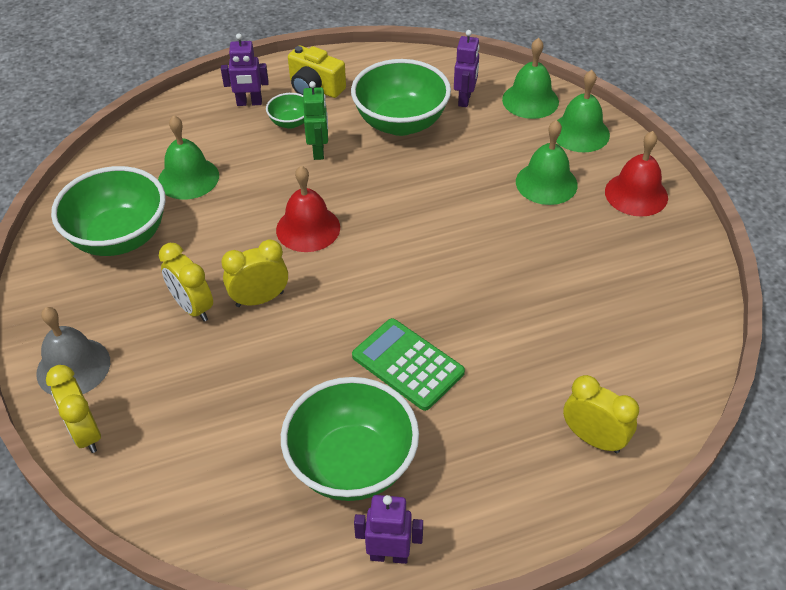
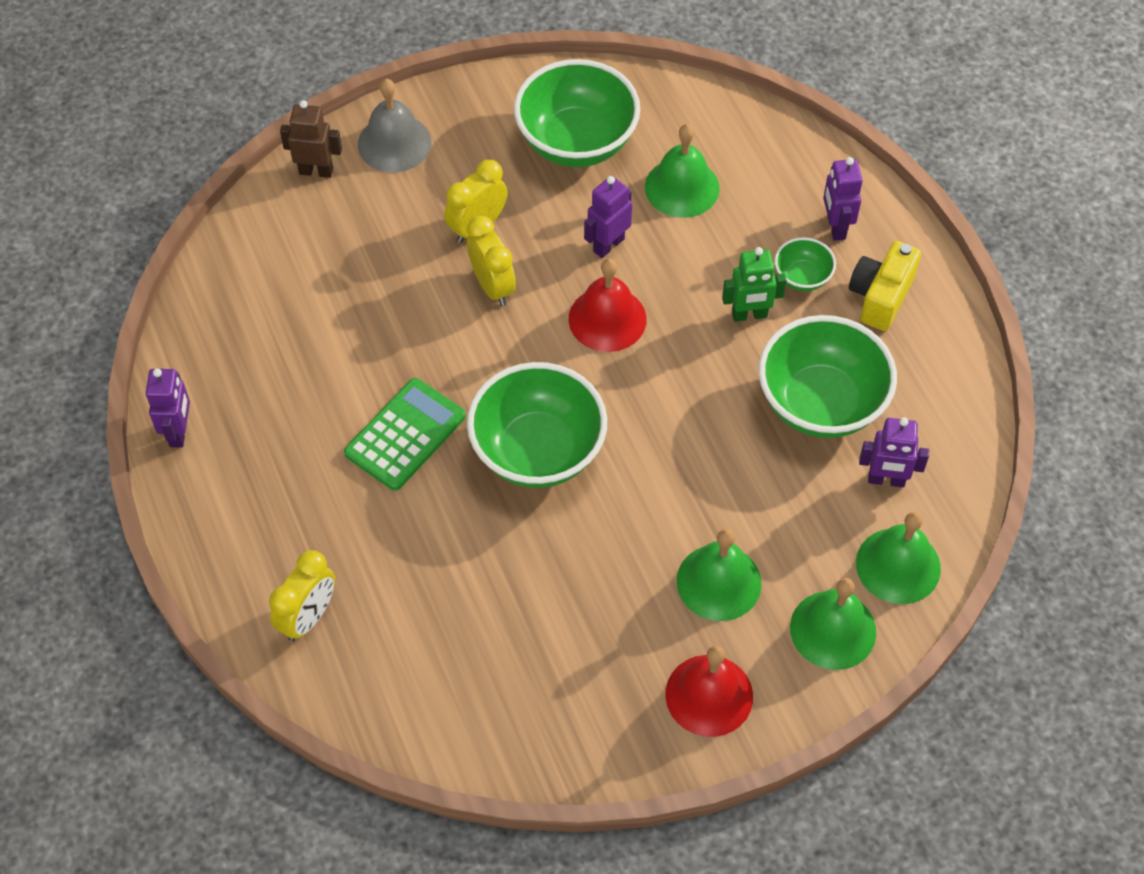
camera: 85 degrees right, 10 degrees up
(86, 433) = (316, 171): yellow clock -> brown robot
(234, 224) = (608, 245): none -> purple robot
(352, 464) = (279, 393): green bowl -> green bowl (538, 451)

